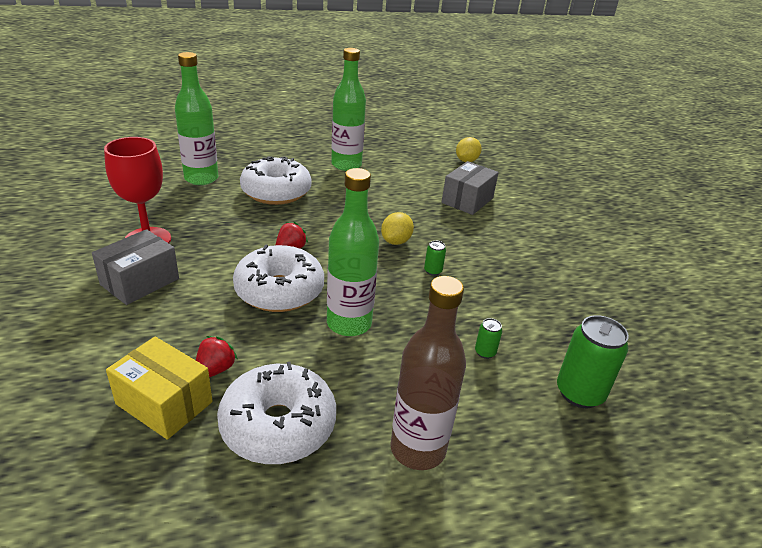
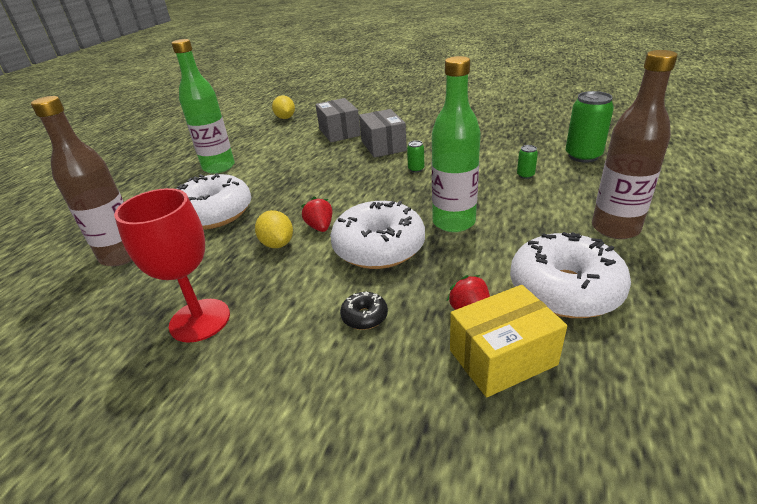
camera: 50 degrees left, 0 degrees up
(140, 282) = (278, 341): grey box -> grey box (383, 146)
(183, 313) = (364, 316): none -> black donut
(201, 178) = (122, 255): green bottle -> brown bottle
(396, 241) = (362, 174): yellow lemon -> yellow lemon (277, 244)

